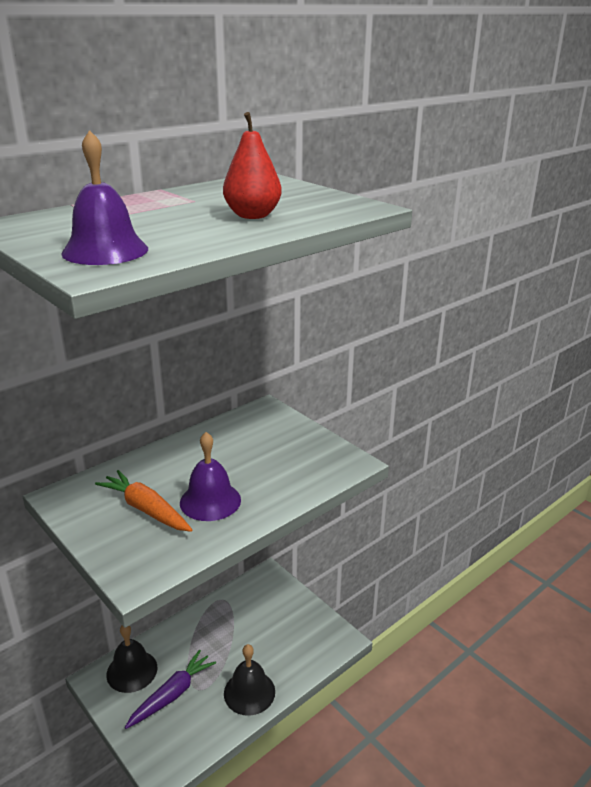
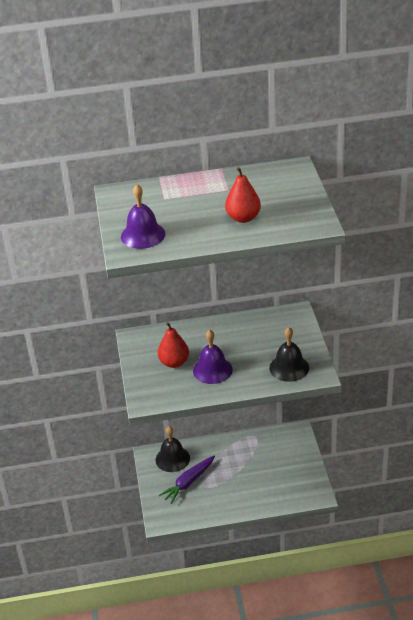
camera: 35 degrees right, 10 degrees up
(146, 509) = (174, 362): orange carrot -> red pear
(172, 694) = (188, 483): purple carrot -> purple carrot turned 150 degrees clockwise
(249, 692) = (235, 501): black bell -> black bell (289, 367)

